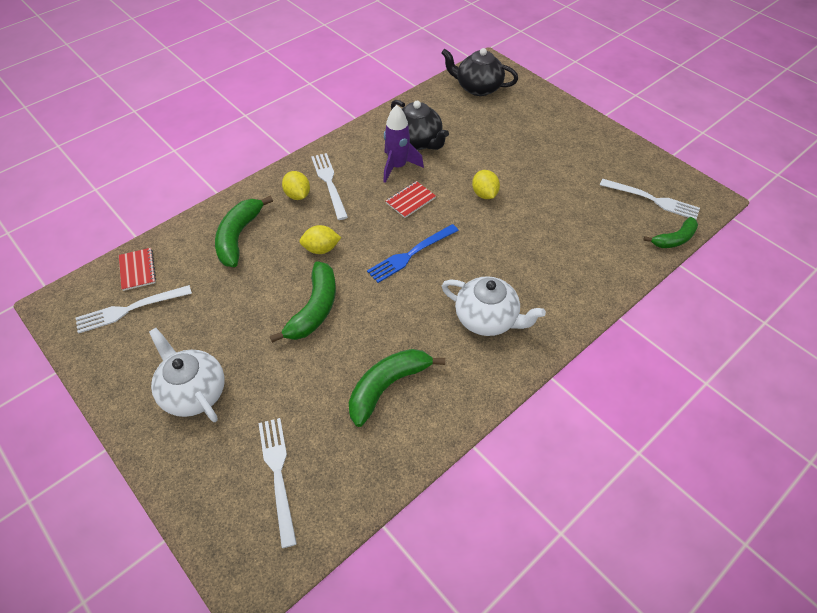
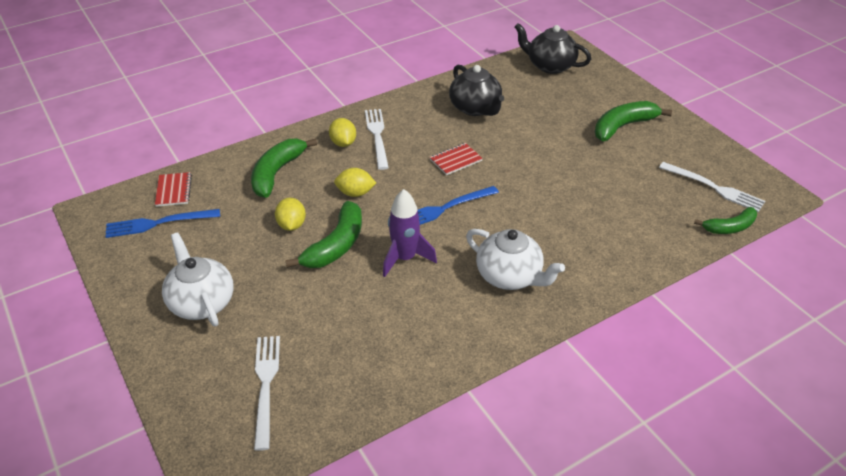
camera: 10 degrees right, 10 degrees down
(129, 309) = (158, 223): white fork -> blue fork
(387, 386) = (392, 323): green banana -> green banana (623, 126)
(397, 167) = (450, 129): purple rocket -> purple rocket (405, 258)
(484, 194) = (534, 163): yellow lemon -> yellow lemon (291, 225)

